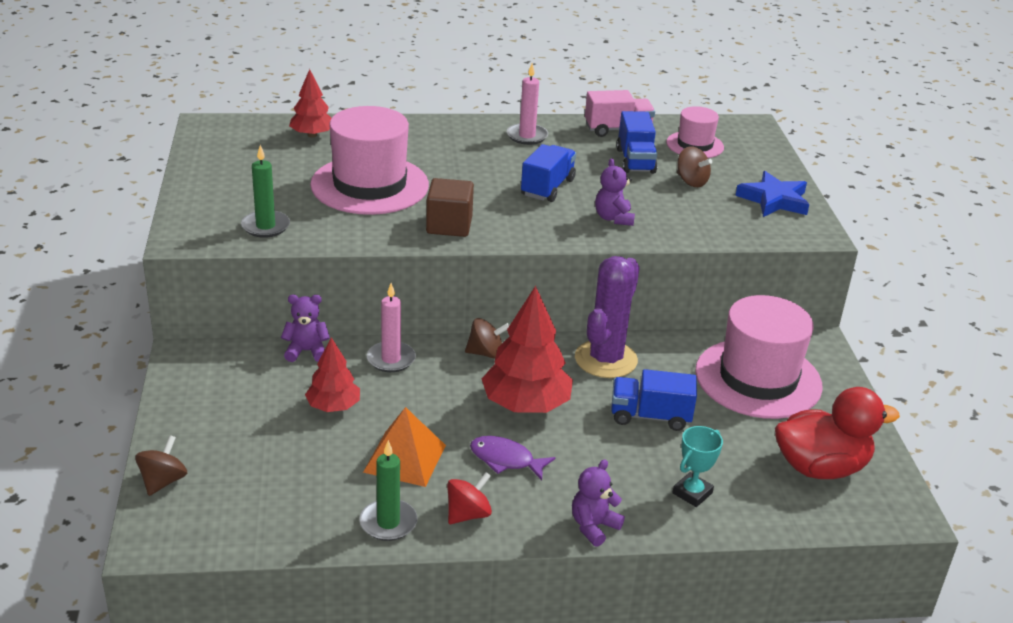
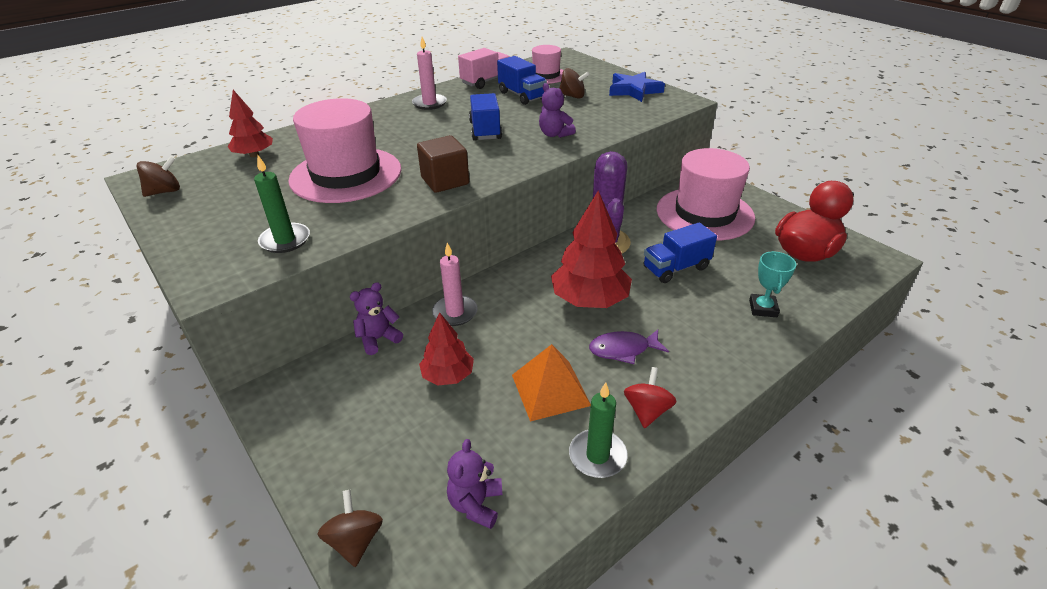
camera: 30 degrees left, 5 degrees up
(486, 353) = (520, 275): brown spinning top -> brown spinning top (165, 191)
(593, 526) = (737, 369): purple teddy bear -> purple teddy bear (476, 504)

